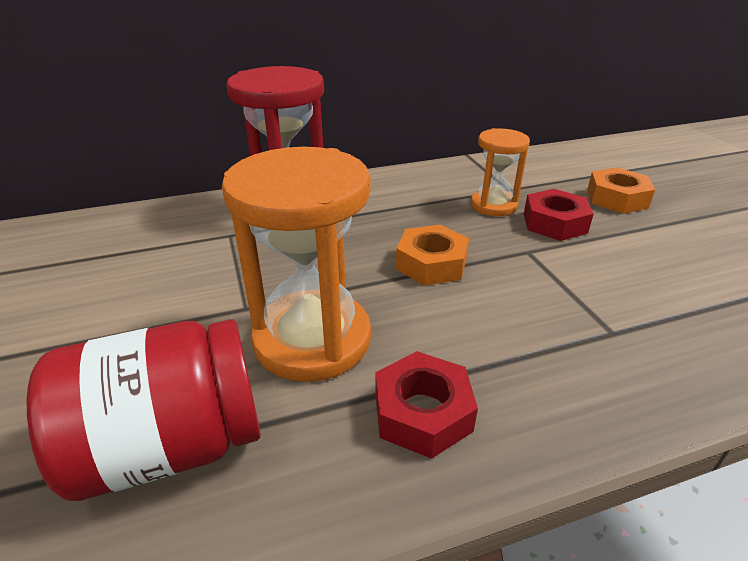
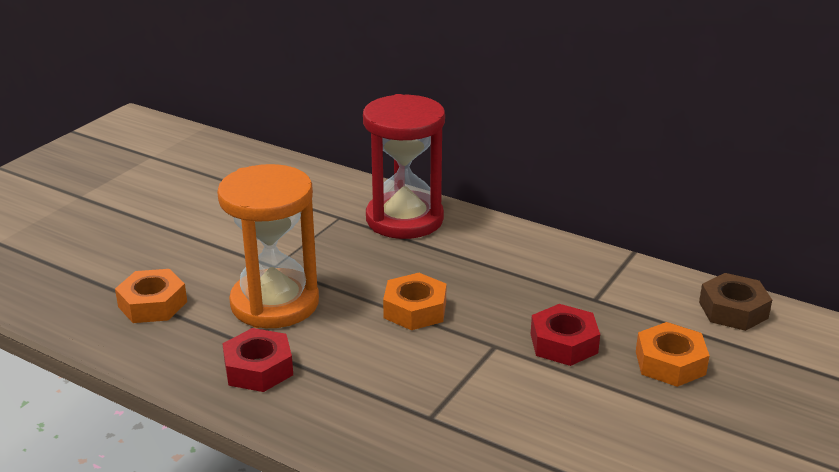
camera: 50 degrees right, 5 degrees down
(171, 446) = (153, 304): red jar -> orange nut
(493, 205) = (549, 302): orange hourglass -> none
(572, 157) = (733, 310): none -> brown nut

